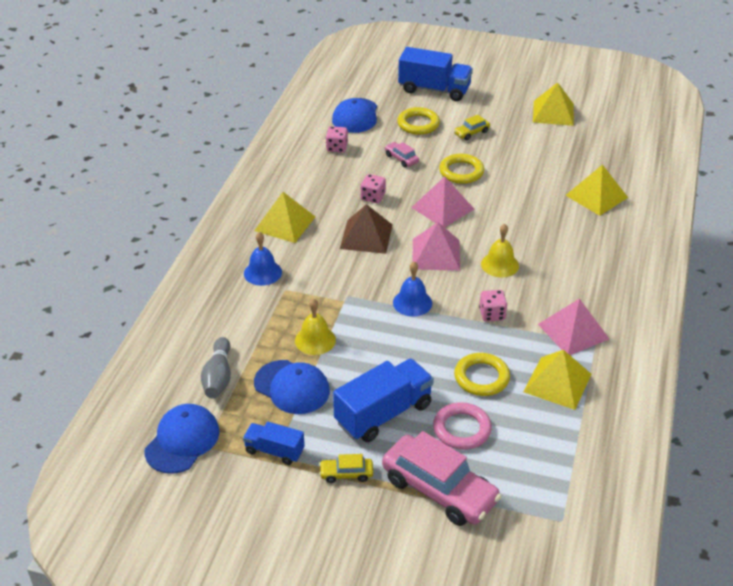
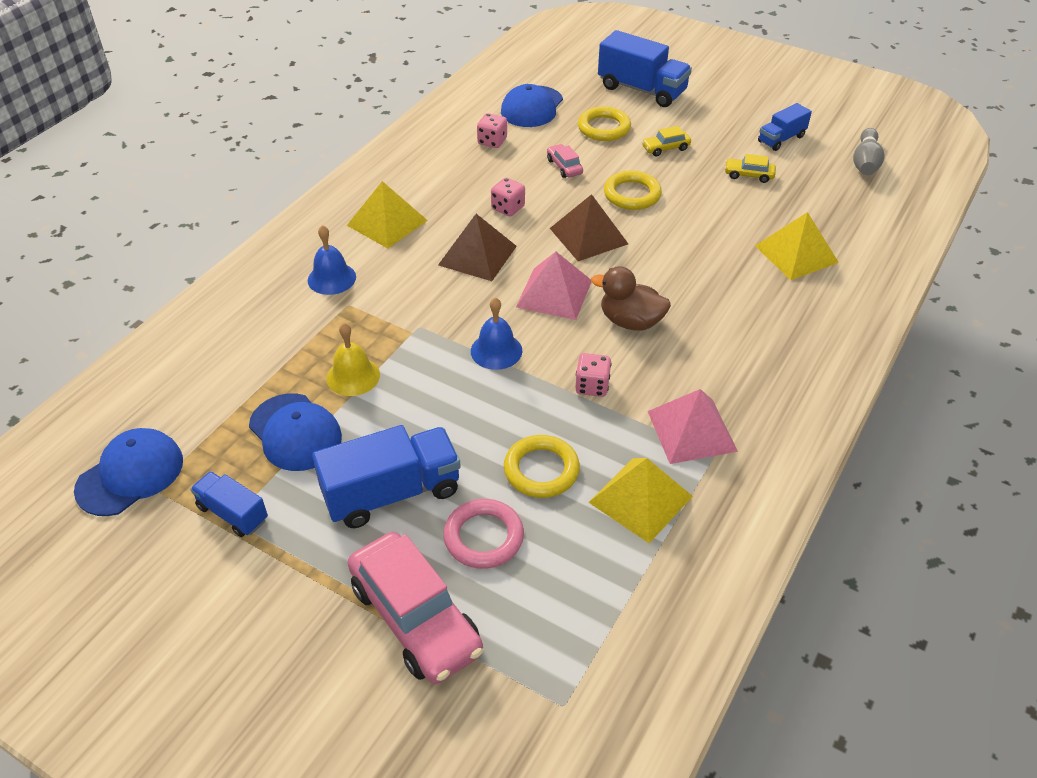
camera: 15 degrees right, 5 degrees up
(218, 377) = (214, 400): grey bowling pin -> grey bowling pin (865, 162)
(346, 474) = (306, 566): yellow car -> yellow car (748, 175)
(443, 208) = (589, 236): pink pyramid -> brown pyramid
(500, 264) = (630, 321): yellow bell -> brown duck
(553, 113) = (781, 139): yellow pyramid -> blue truck

